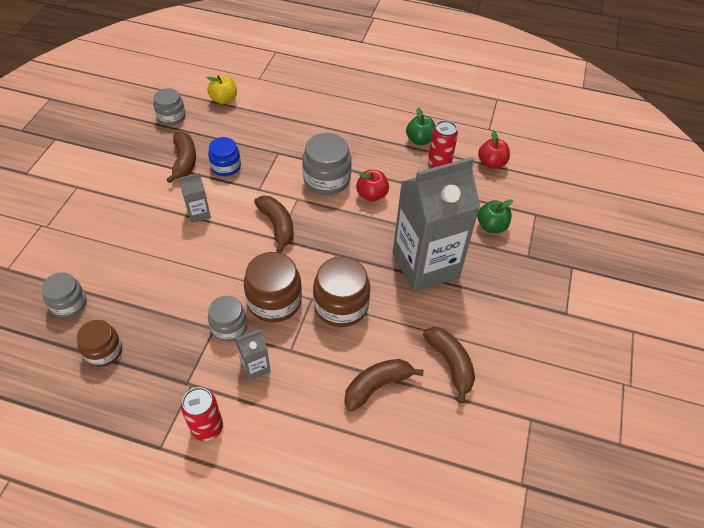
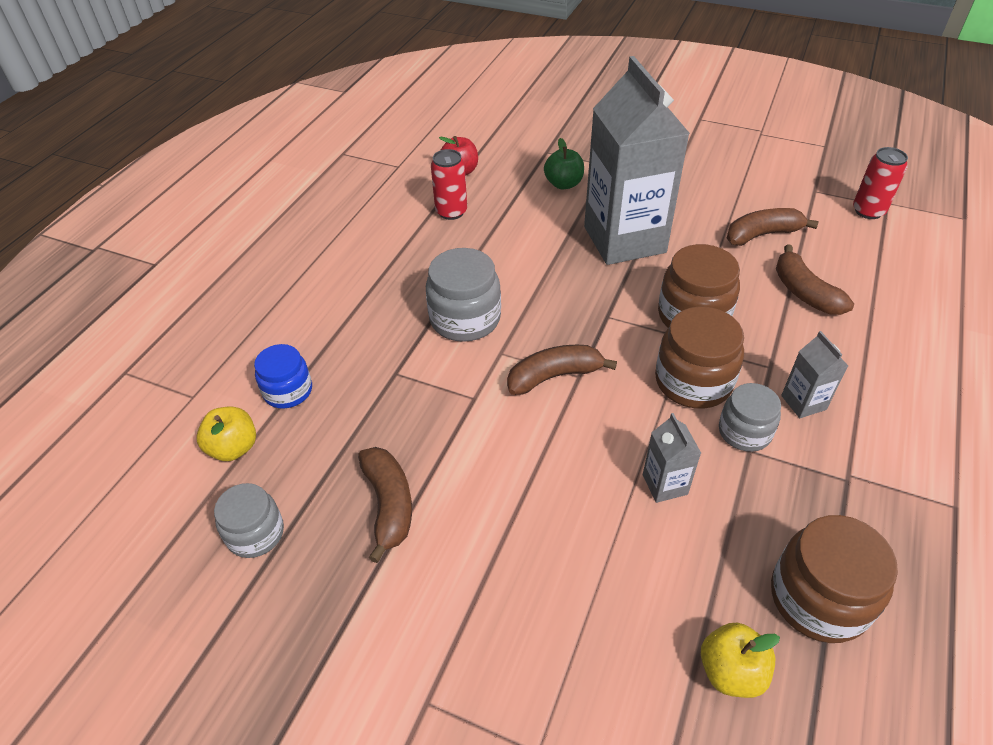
camera: 80 degrees left, 5 degrees down
(69, 304) = (731, 671): grey jar -> yellow apple
(104, 351) = (818, 598): brown jar -> brown jar, size x1.55
(184, 161) = (389, 505): brown banana -> brown banana turned 75 degrees clockwise
(198, 213) = (521, 477): grey carton -> grey carton (665, 484)
(207, 427) = (908, 453): red can -> red can (868, 211)
(226, 166) = (414, 441): blue jar -> blue jar (288, 391)
(371, 195) = (502, 276): red apple -> none
(420, 140) = (404, 224): green apple -> none

